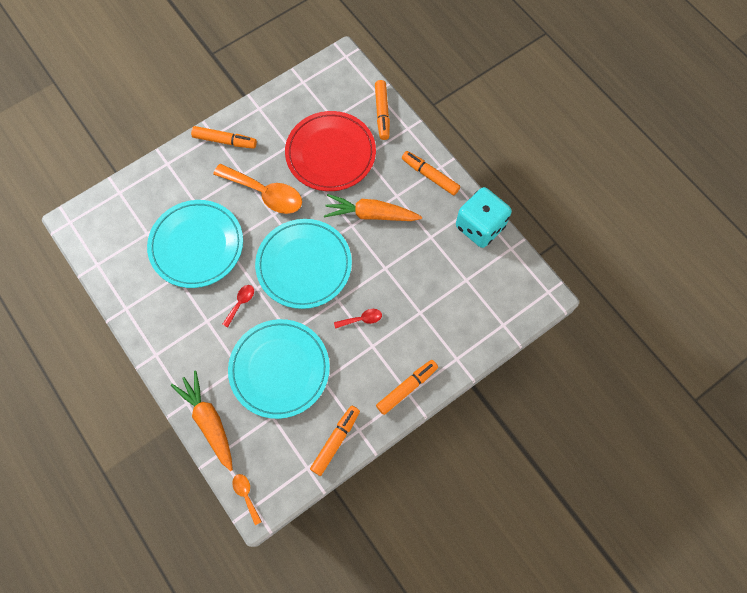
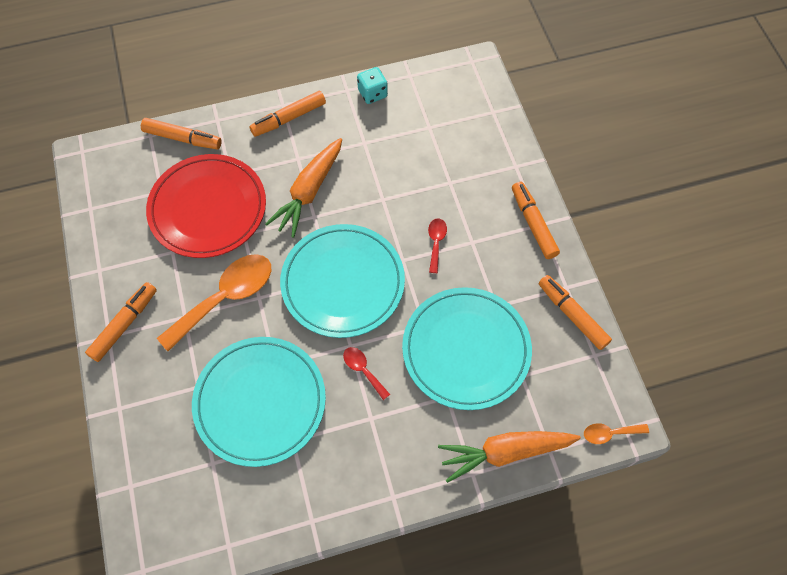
camera: 70 degrees left, 5 degrees down
(480, 226) = (372, 93): turquoise dice -> turquoise dice, size x0.53

